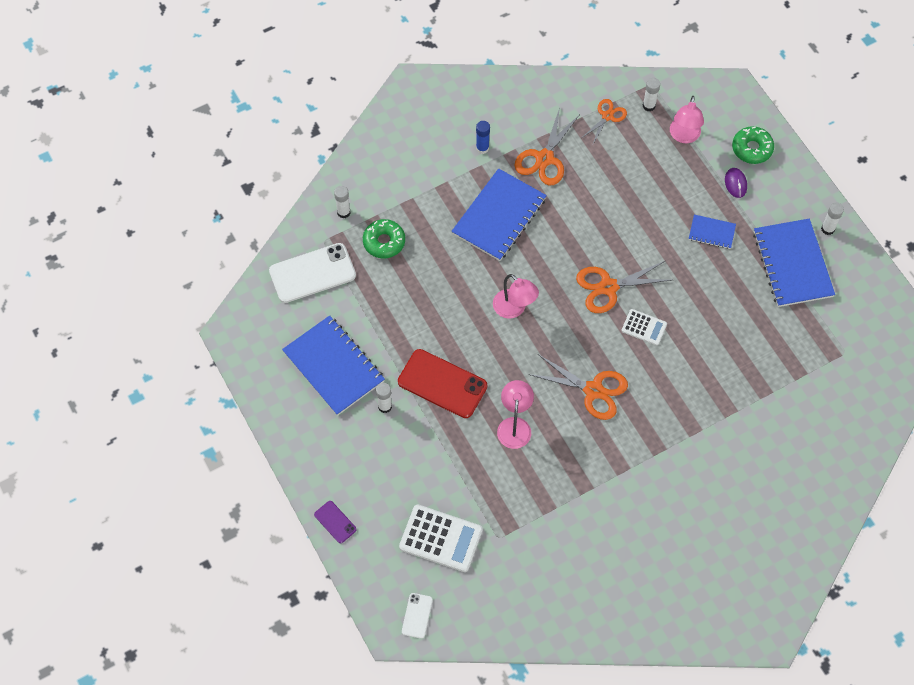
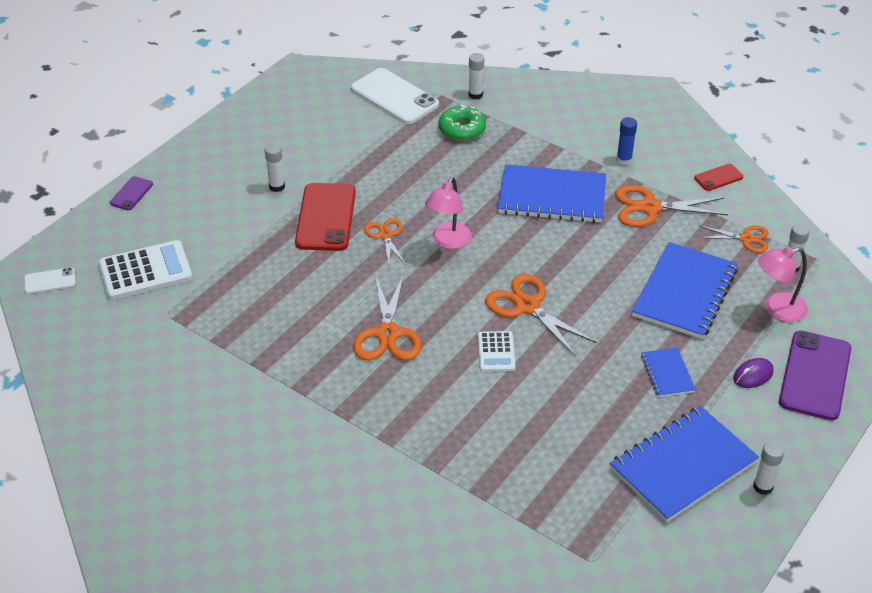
camera: 65 degrees right, 20 degrees down
(333, 367) = (301, 140): blue notebook -> blue notebook (684, 292)
(441, 538) = (145, 271): white calculator -> white calculator turned 105 degrees counterclockwise
(485, 349) = (385, 235): none -> orange scissors
(514, 425) = (307, 285): pink lamp -> none
(534, 97) = (718, 177): none -> red phone
(752, 148) = (815, 375): green donut -> purple phone

